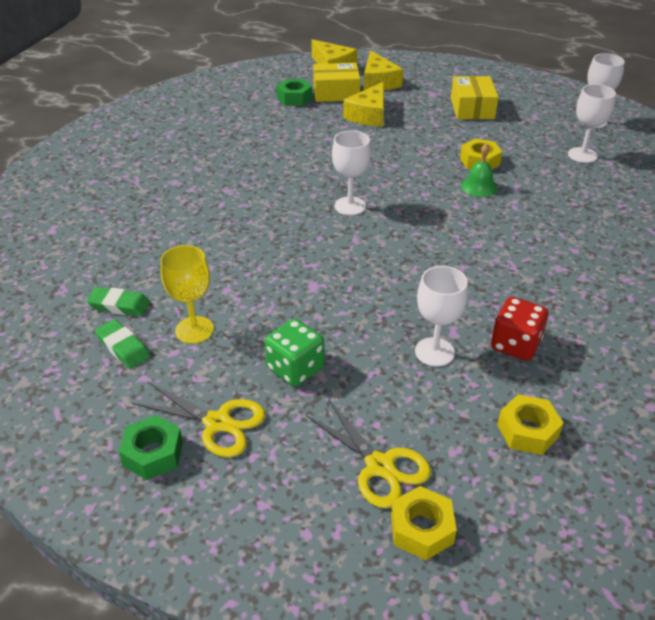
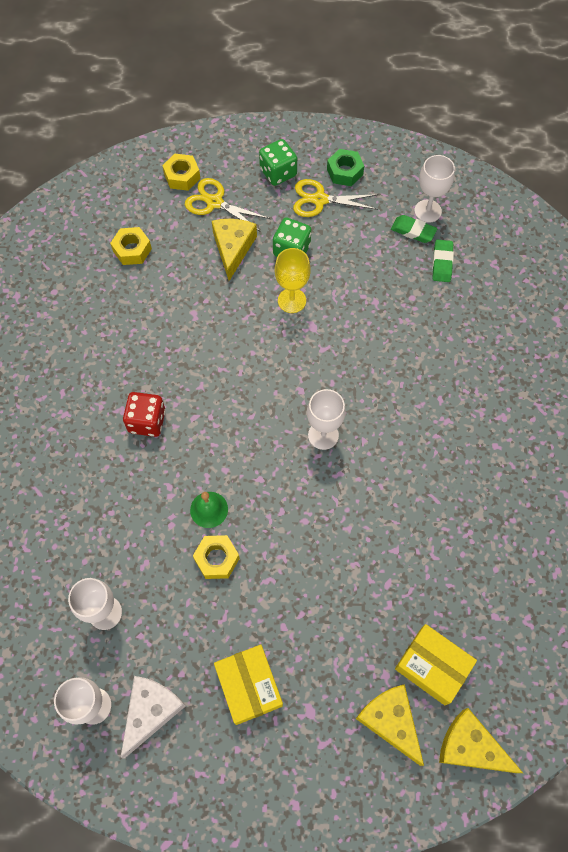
camera: 160 degrees right, 25 degrees up
(119, 305) = (442, 263): green eraser -> green eraser turned 75 degrees counterclockwise
(194, 330) = (375, 259): yellow goblet -> yellow goblet (292, 300)
(256, 485) = (278, 173): none -> green dice
(294, 98) = (476, 632): green nut -> none
(336, 93) = (432, 666): yellow box -> yellow box turned 60 degrees clockwise
(369, 115) = (369, 621): yellow cheese -> yellow cheese (233, 248)
(434, 352) = (203, 292): white goblet -> white goblet (427, 211)
(515, 344) = (148, 316): red dice -> red dice (147, 421)
(548, 112) = (151, 711): none -> white cheese

